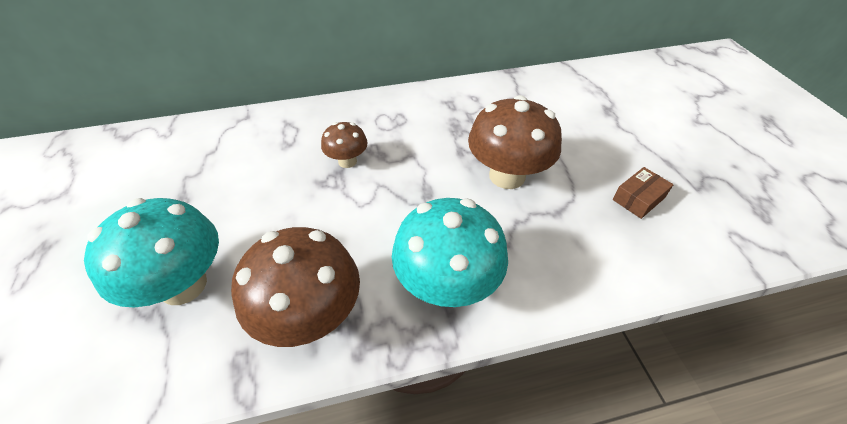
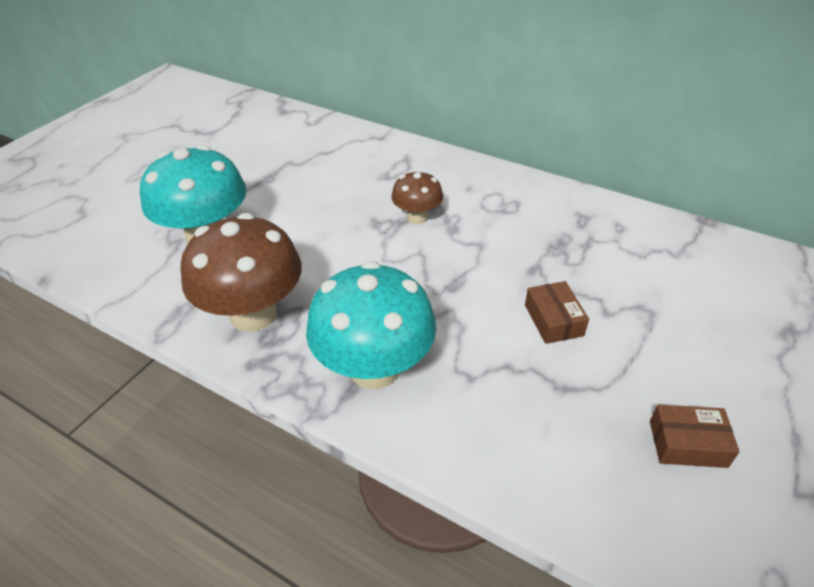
camera: 45 degrees right, 5 degrees down
(507, 176) = (553, 320): brown mushroom -> brown box

